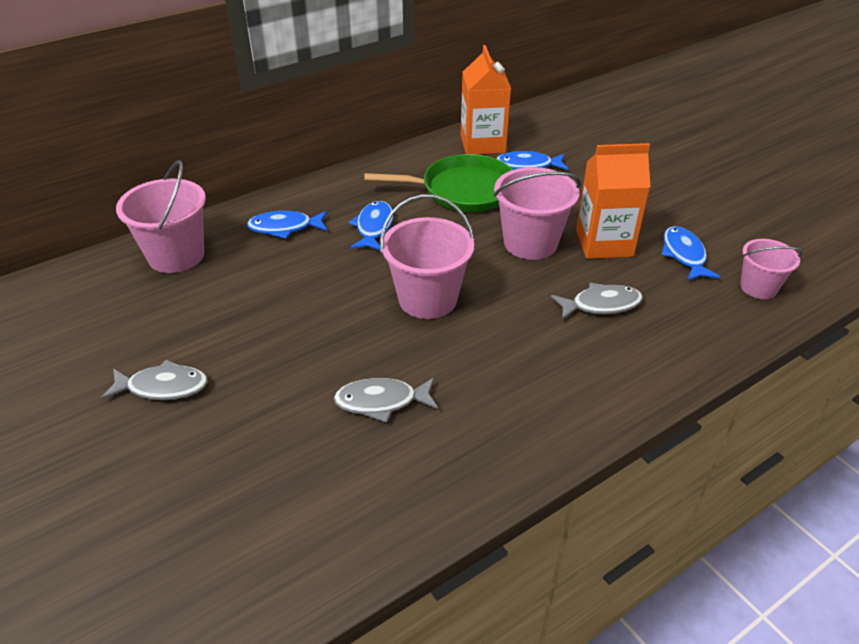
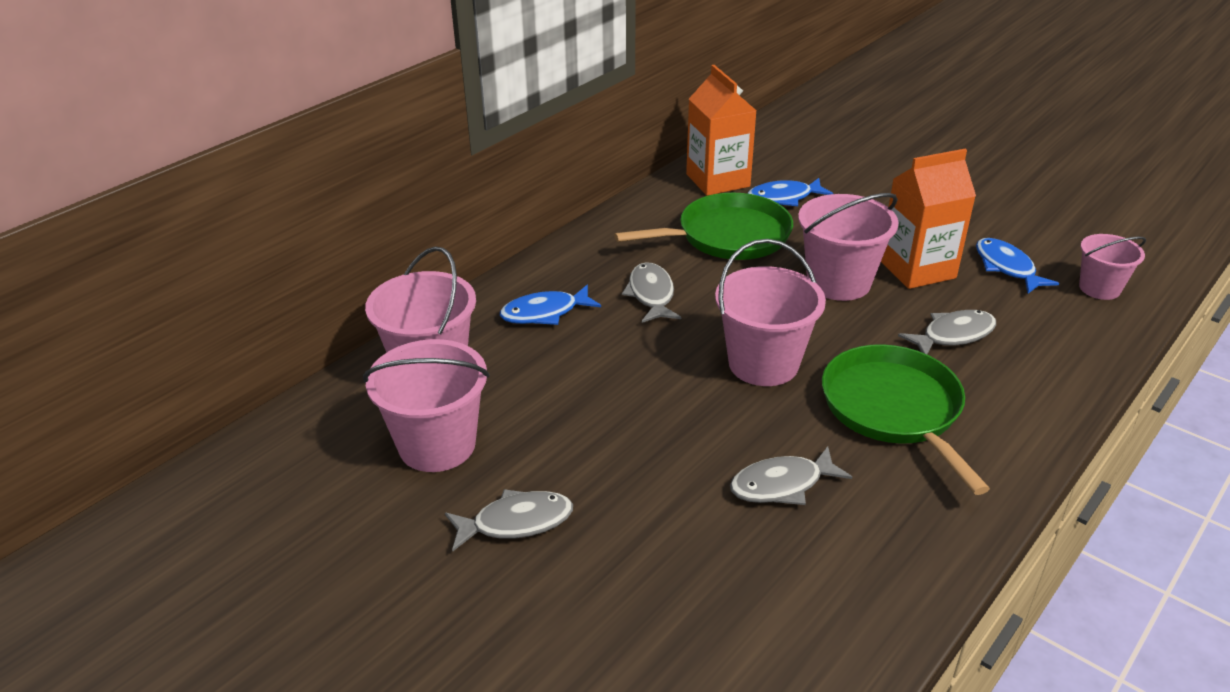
camera: 15 degrees left, 5 degrees down
(144, 315) = (437, 445): none -> pink bucket
(374, 227) = (651, 294): blue fish -> grey fish
(512, 358) = (894, 409): none -> green pan

